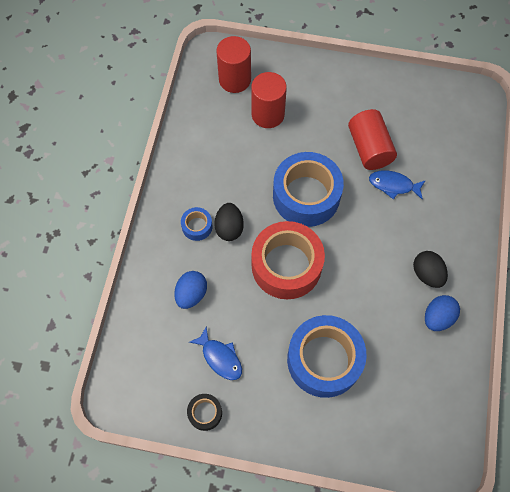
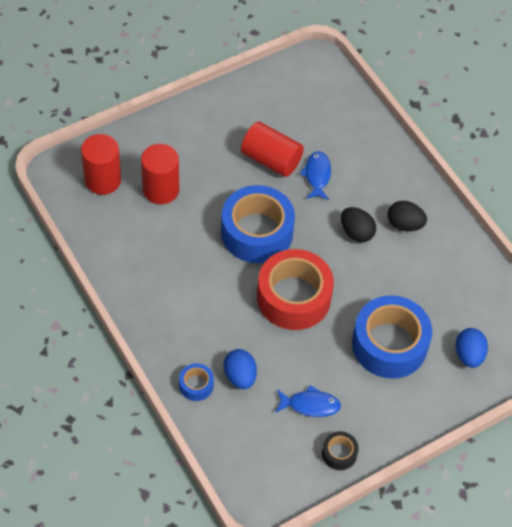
camera: 45 degrees left, 10 degrees down
(197, 226) = (191, 321): blue tape -> blue tape (196, 385)
(229, 228) = (219, 303): black egg -> black egg (356, 233)
(393, 185) = (317, 175): blue fish -> blue fish turned 120 degrees clockwise
(437, 317) = (441, 250): blue egg -> blue egg (468, 355)

